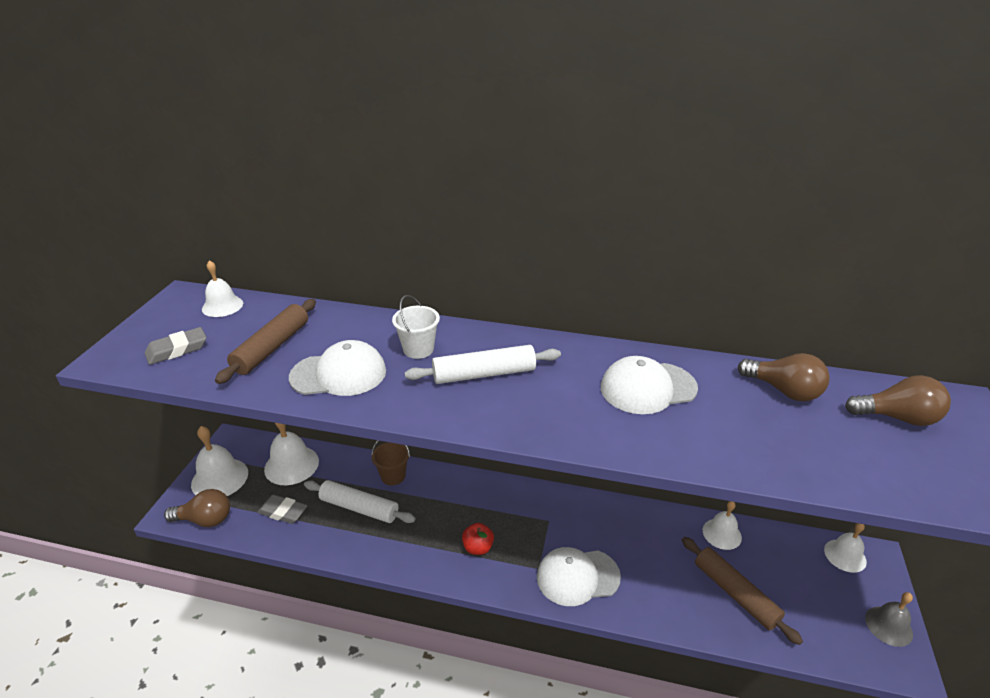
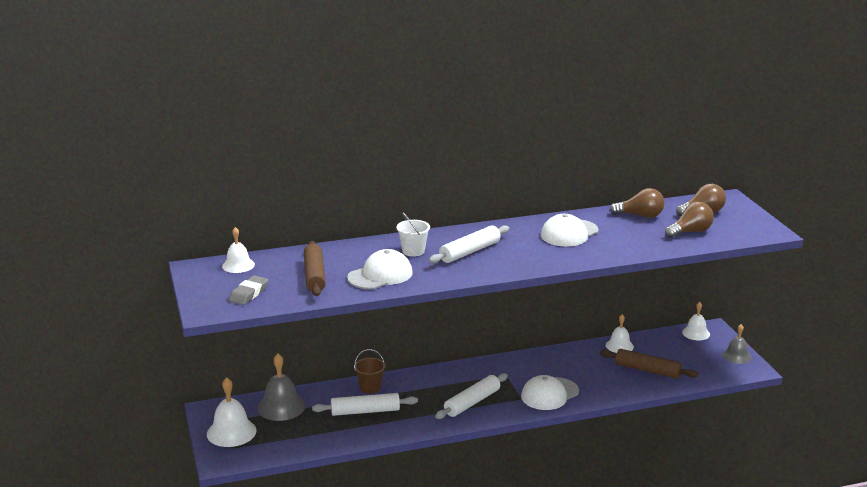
camera: 30 degrees left, 10 degrees down
(205, 519) = (252, 455): brown light bulb -> brown light bulb (690, 232)
(283, 512) = (309, 432): grey eraser -> none
(291, 465) = (281, 407): white bell -> grey bell
(478, 547) = (472, 402): red apple -> white rolling pin

